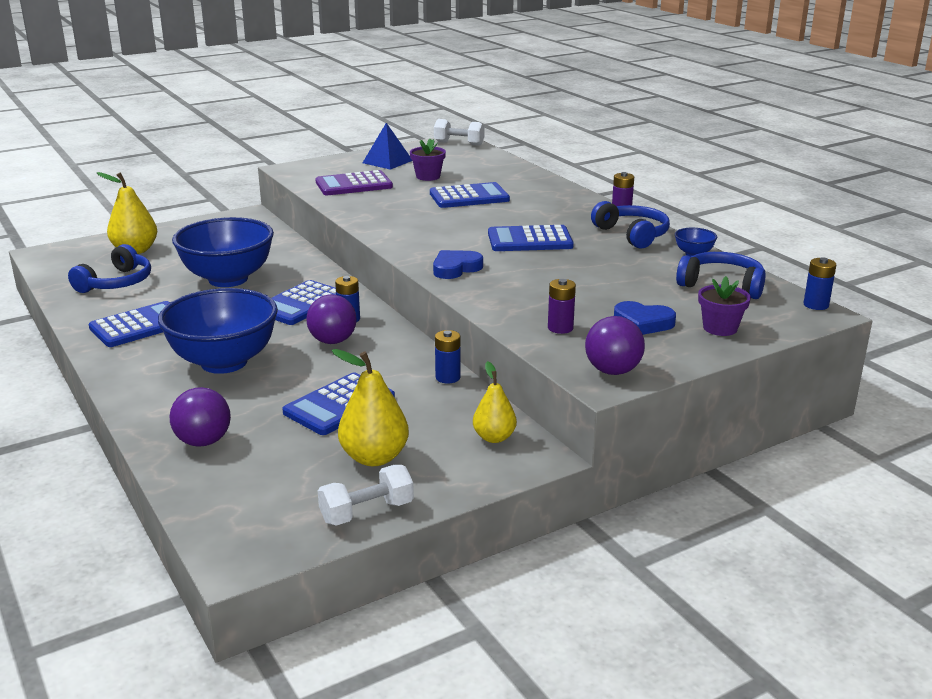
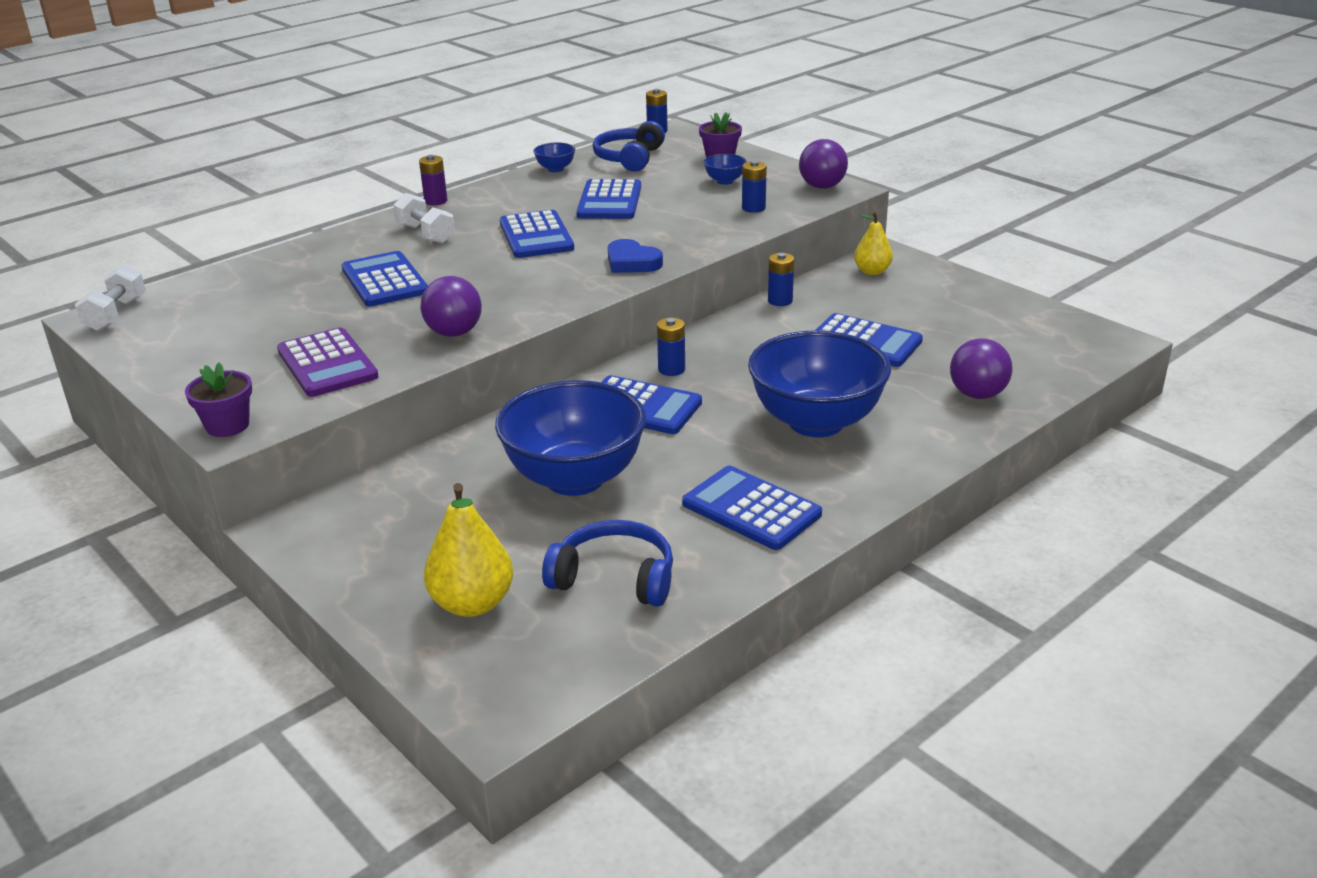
camera: 100 degrees left, 5 degrees up
(333, 341) = (732, 369): purple ball -> purple ball (454, 333)
(367, 512) = (1015, 304): white dumbbell -> white dumbbell (425, 234)
(374, 457) = (939, 313): yellow pear -> none
(387, 161) = (205, 356): blue pyramid -> none
(428, 176) = (291, 316): purple flower pot -> purple flower pot (227, 425)
(560, 328) = (753, 208): purple battery -> blue battery
(601, 269) = (609, 201): none -> blue calculator
(632, 234) = (507, 193): blue headphones -> none
(643, 323) = (725, 181): blue heart -> blue bowl

